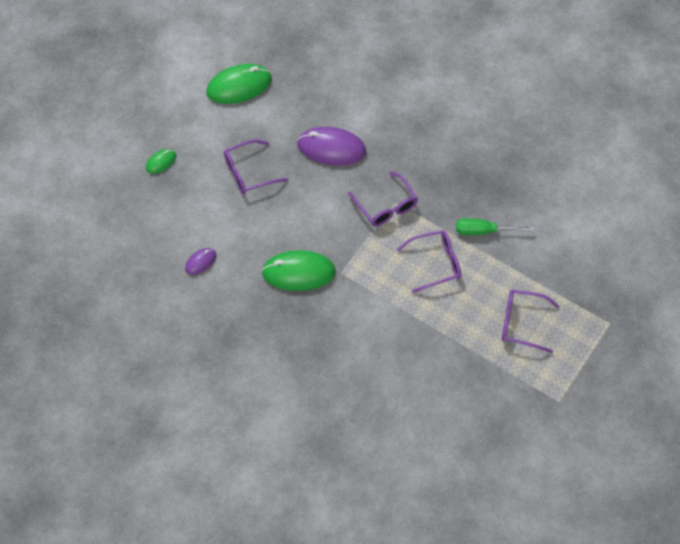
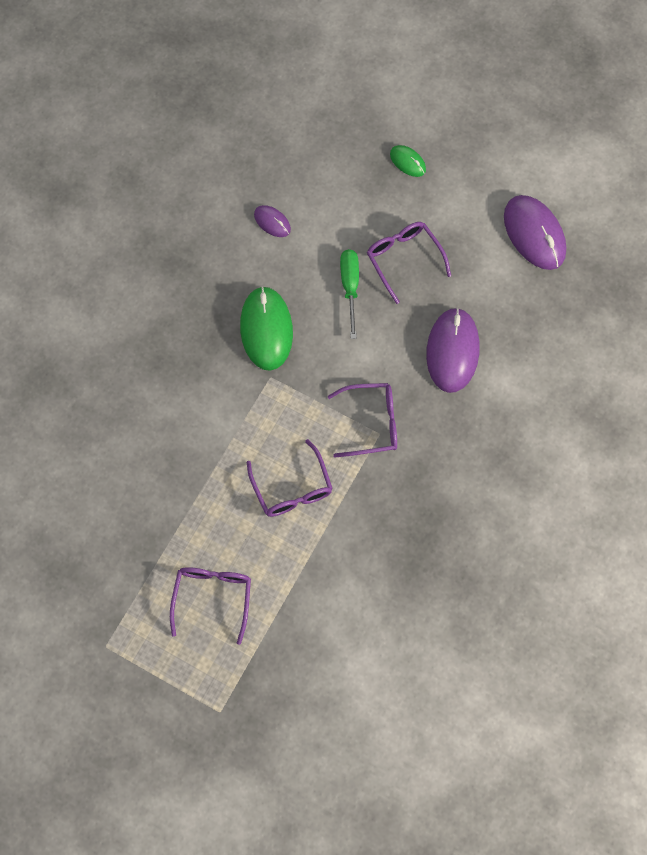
camera: 85 degrees right, 10 degrees up
(239, 86) = (534, 234): green mouse -> purple mouse
(386, 206) = (371, 423): purple glasses -> purple glasses turned 150 degrees counterclockwise
(484, 231) = (346, 546): green screwdriver -> green screwdriver (350, 287)

